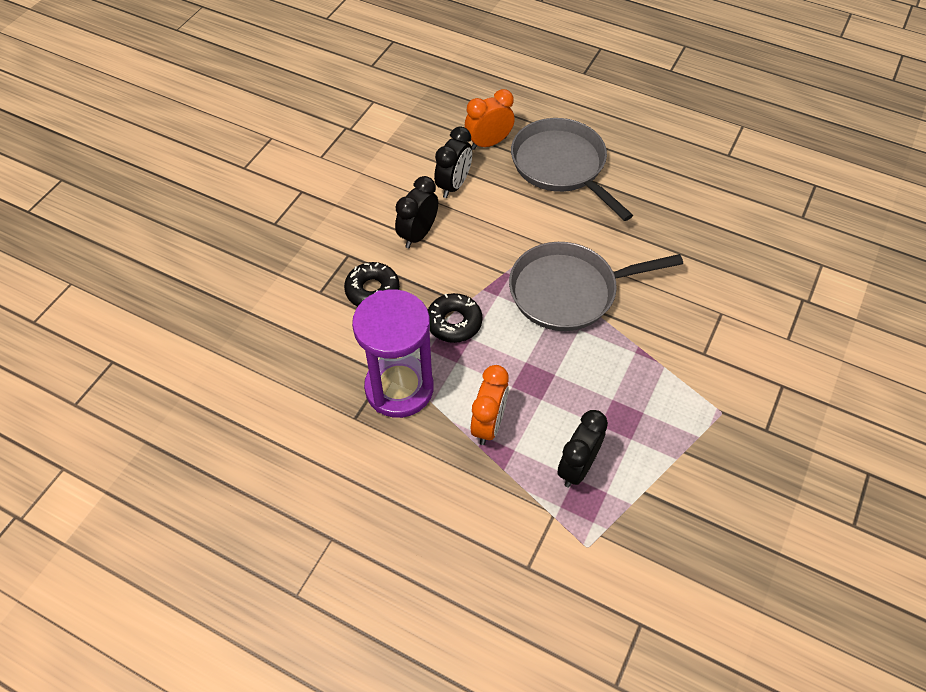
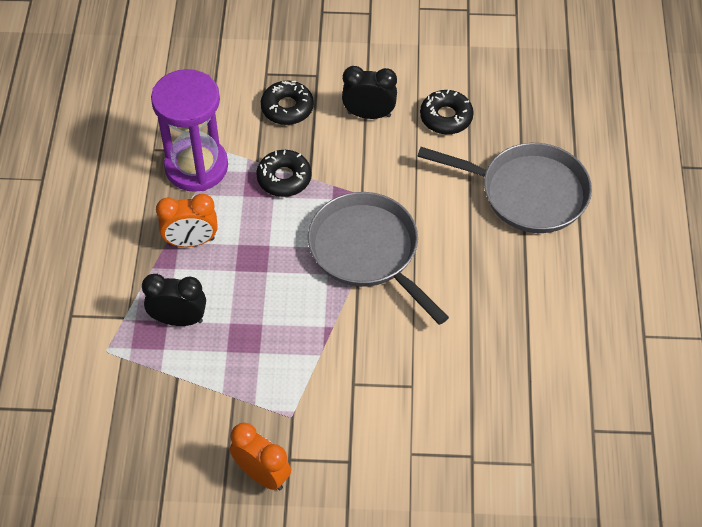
camera: 65 degrees right, 0 degrees up
(454, 185) = (446, 117): black clock -> black donut
(488, 143) = (520, 123): orange clock -> orange clock (262, 475)
(561, 166) = (527, 193): grey pan -> grey pan turned 75 degrees clockwise

